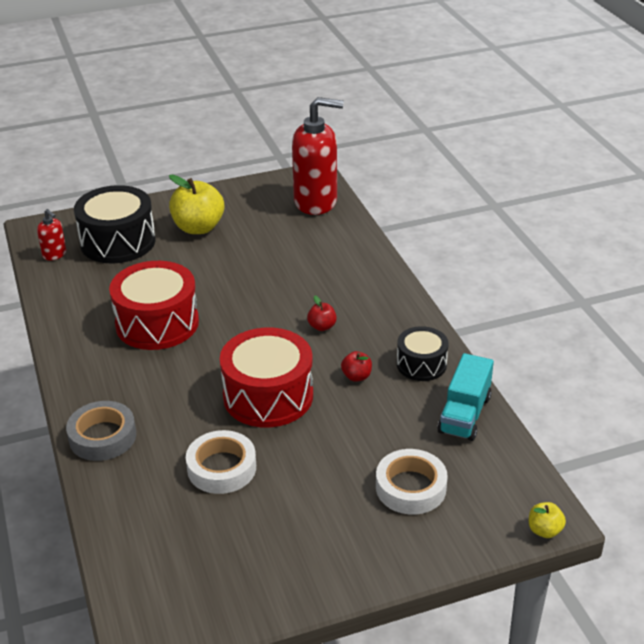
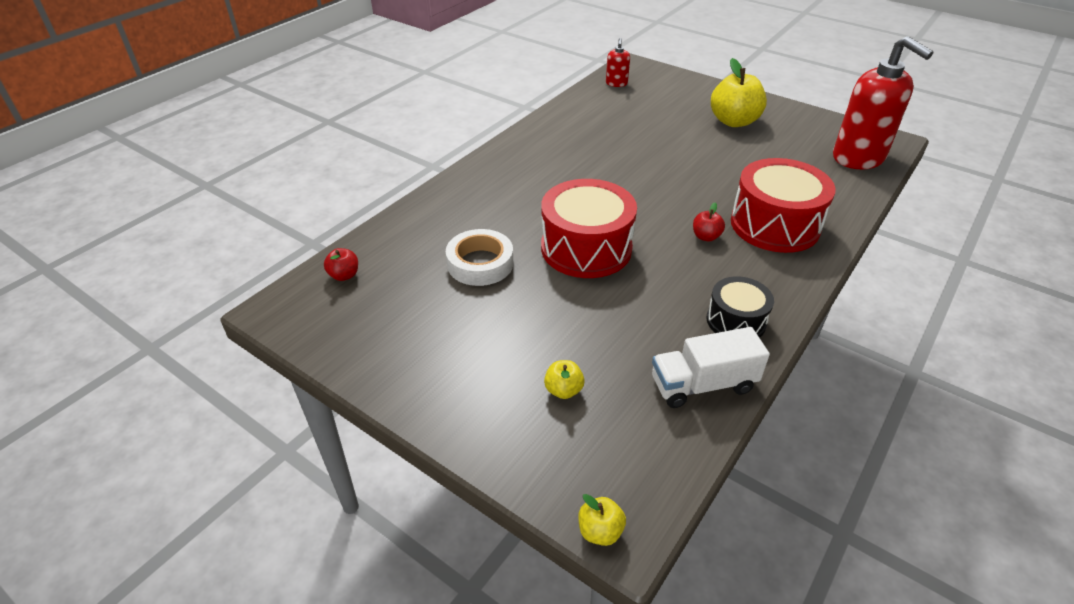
camera: 55 degrees right, 5 degrees up
(102, 437) = (458, 192): grey tape -> none
(118, 242) = (666, 98): black drum -> none
(157, 323) = (602, 157): red drum -> red drum (775, 225)
(356, 376) = (668, 287): red apple -> red apple (344, 275)
(410, 487) = (563, 390): white tape -> yellow apple
(464, 414) = (703, 385): turquoise truck -> white truck

